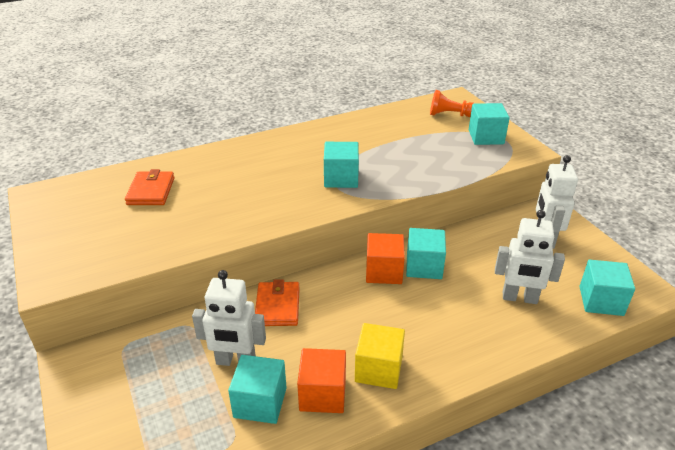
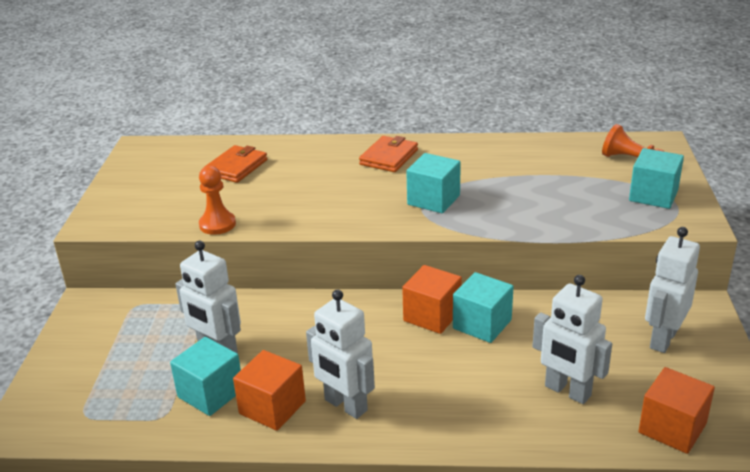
camera: 30 degrees right, 5 degrees down
(177, 248) = (217, 224): none -> orange pawn
(277, 306) = (295, 315): orange wallet -> orange wallet (389, 157)
(378, 369) = (345, 405): yellow cube -> white robot
(601, 301) = (672, 428): turquoise cube -> orange cube

